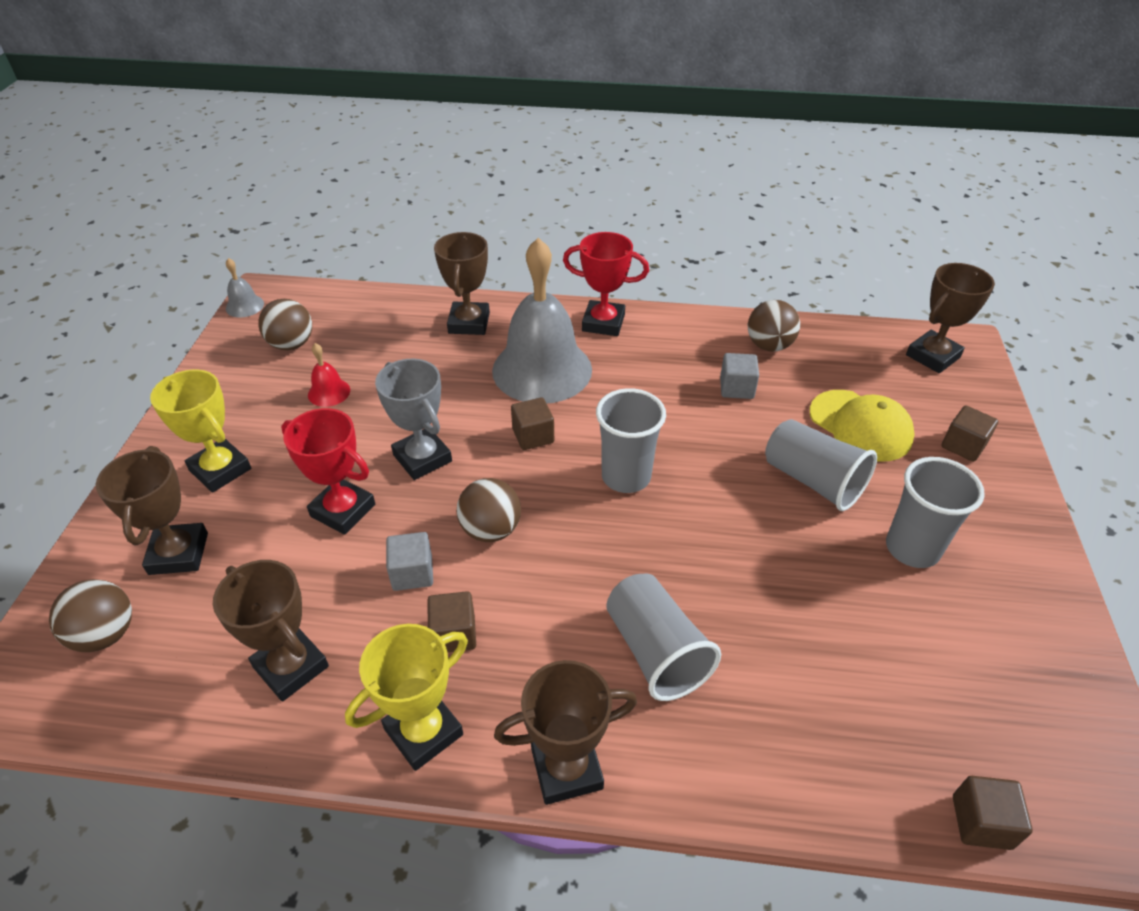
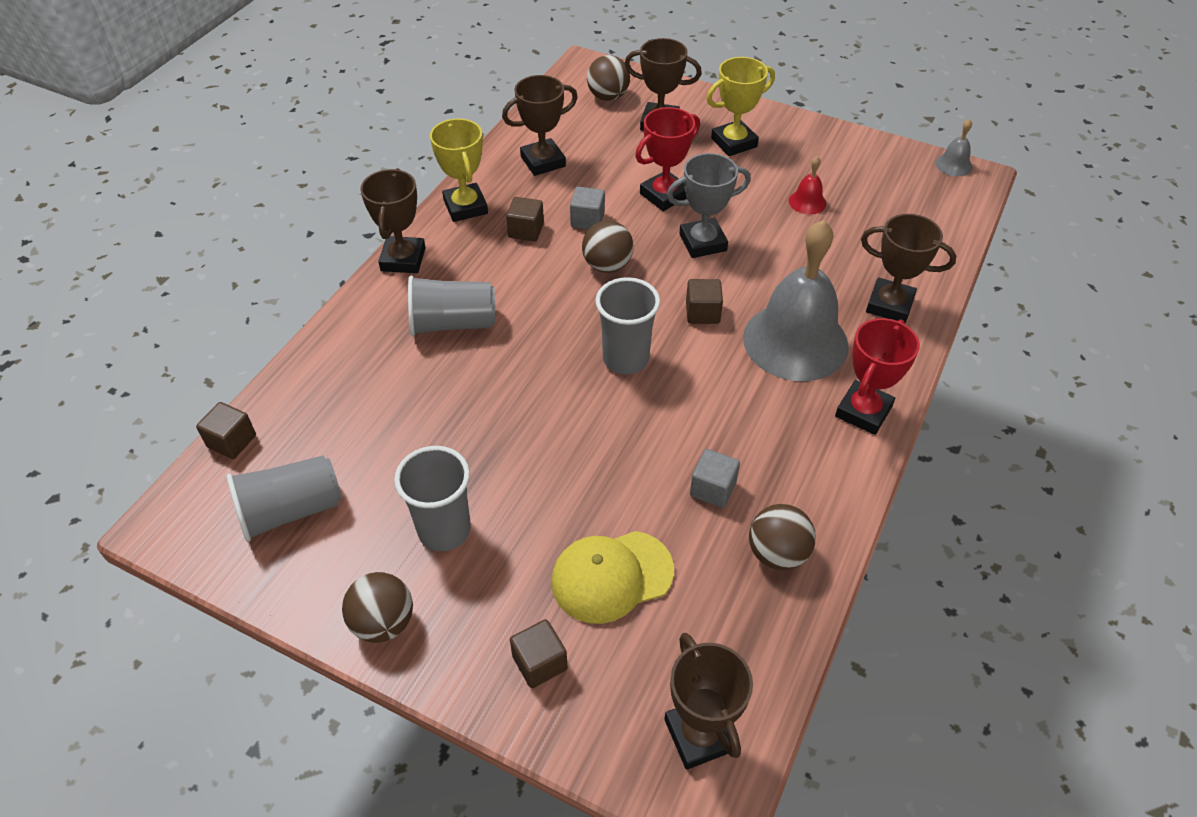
camera: 110 degrees right, 5 degrees up
(291, 344) = (884, 187): brown ball -> brown ball (383, 622)
(813, 481) = (557, 493): grey cup -> grey cup (291, 511)

